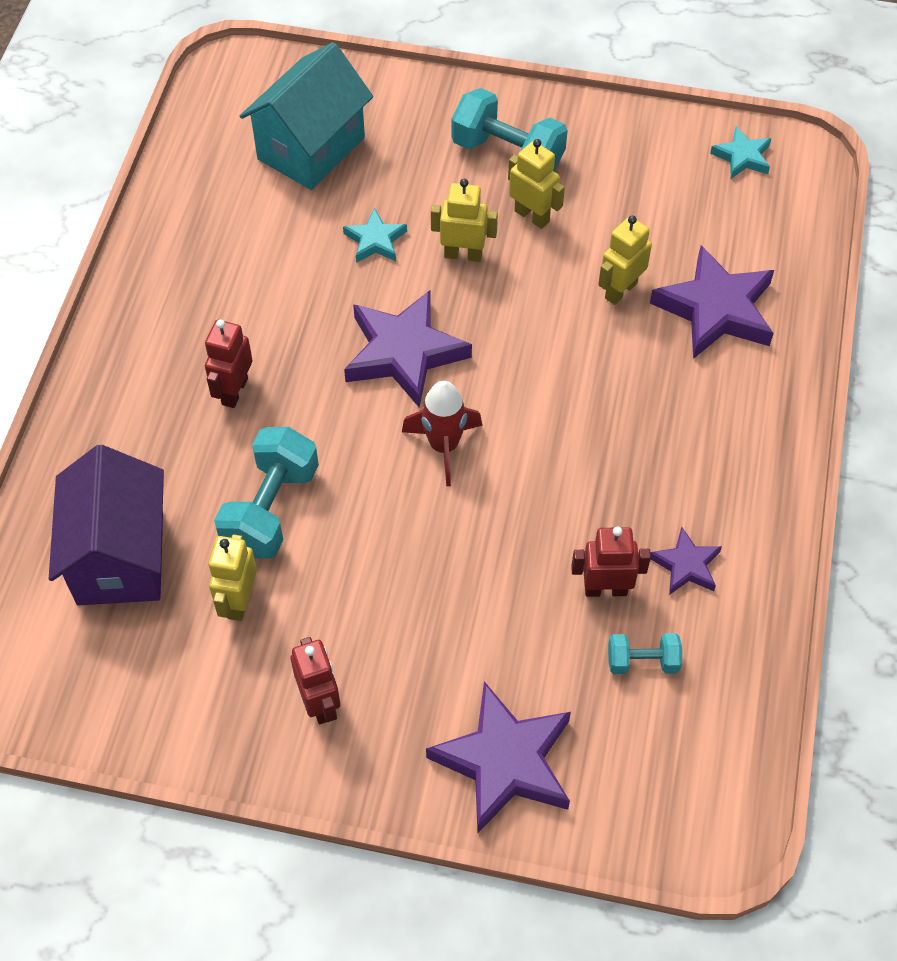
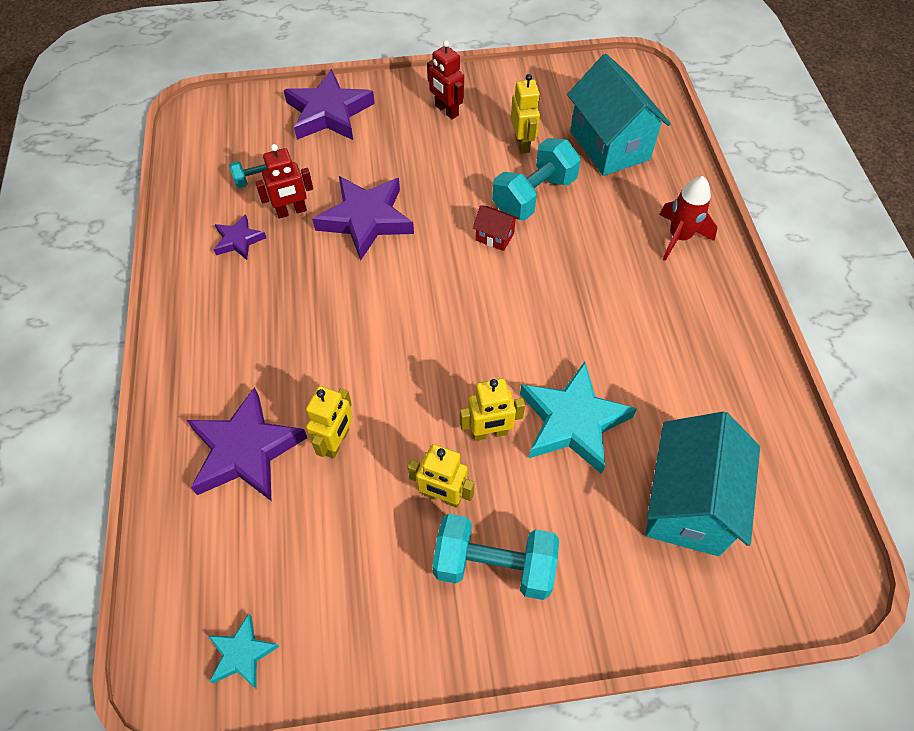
camera: 160 degrees right, 0 degrees up
(121, 557) = (609, 145): purple house -> turquoise house
(234, 391) = (607, 261): red robot -> none
(271, 509) = (534, 196): turquoise dumbbell -> turquoise dumbbell turned 45 degrees clockwise
(352, 466) = (494, 237): none -> red house
(375, 240) = (573, 422): turquoise star -> turquoise star, size x1.92
(404, 353) = (498, 328): purple star -> purple star (366, 219)
(444, 446) = (436, 268): red rocket -> red rocket (679, 238)

